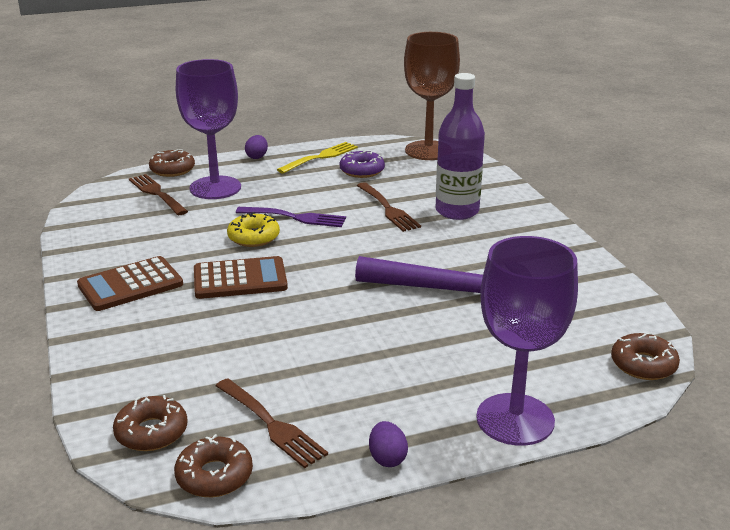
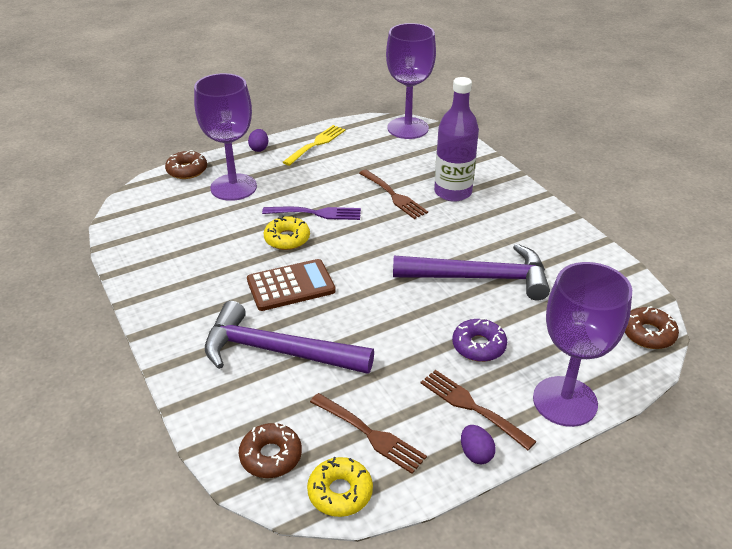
camera: 10 degrees left, 10 degrees up
(130, 285) = (195, 303): brown calculator -> none
(156, 193) = (182, 199): brown fork -> brown fork (471, 407)
(200, 337) = (277, 351): none -> purple hammer
(214, 476) = (340, 492): brown donut -> yellow donut
(362, 171) = (357, 156): purple donut -> purple donut (478, 346)
(428, 150) = (408, 128): brown goblet -> purple goblet

